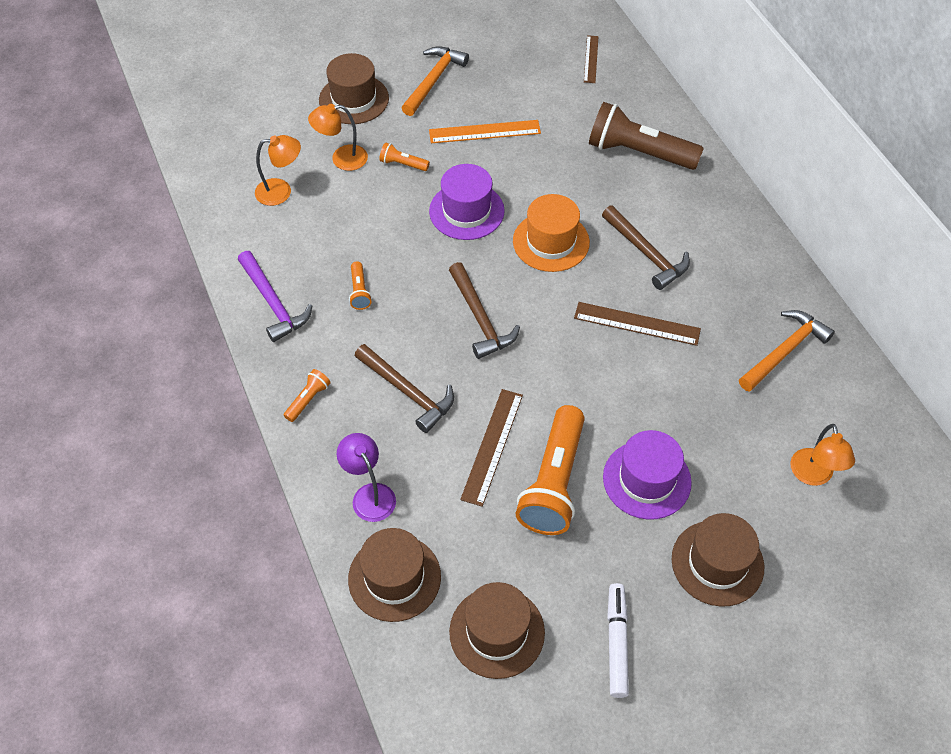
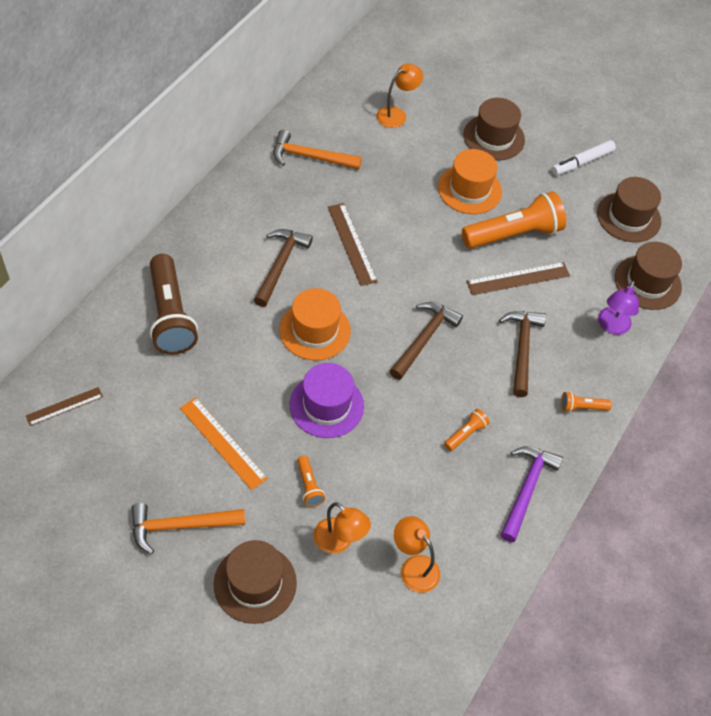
camera: 130 degrees left, 0 degrees up
(647, 480) = (469, 189): purple hat -> orange hat

